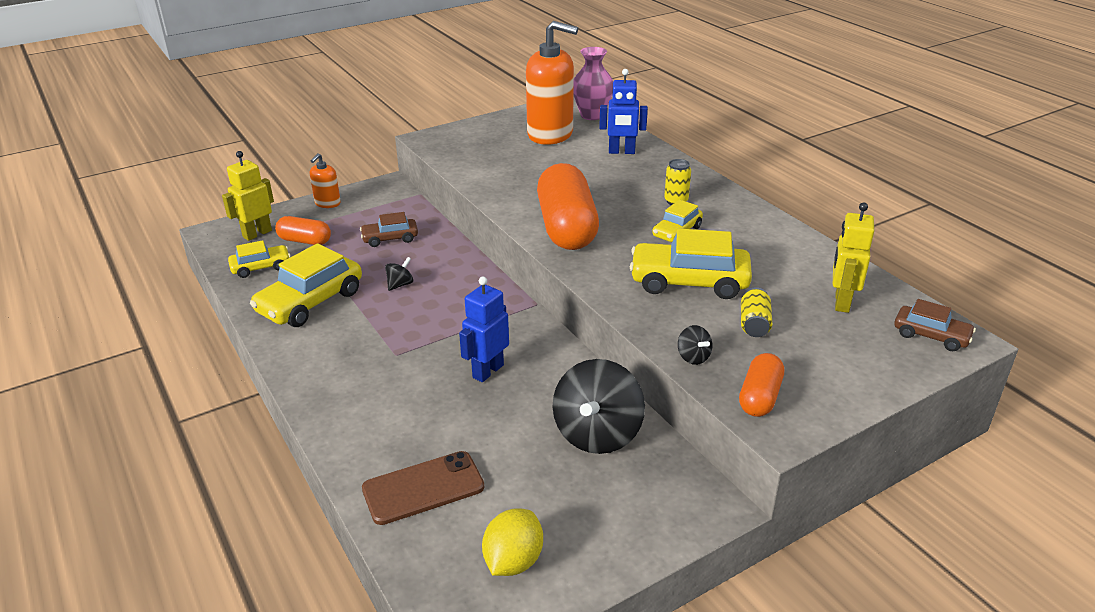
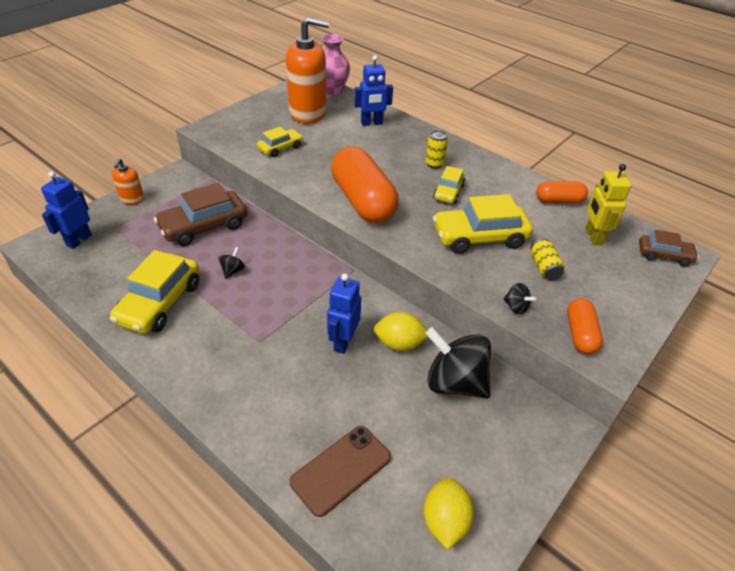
camera: 20 degrees left, 10 degrees up
(257, 234) = (79, 240): yellow robot -> blue robot
(261, 267) = (97, 275): yellow car -> yellow car (280, 148)
(305, 241) = (127, 240): orange capsule -> orange capsule (559, 201)
(390, 238) = (204, 226): brown car -> brown car, size x1.78
(552, 384) = (399, 344): none -> yellow lemon
(597, 434) = (454, 382): black spinning top -> black spinning top turned 120 degrees clockwise

